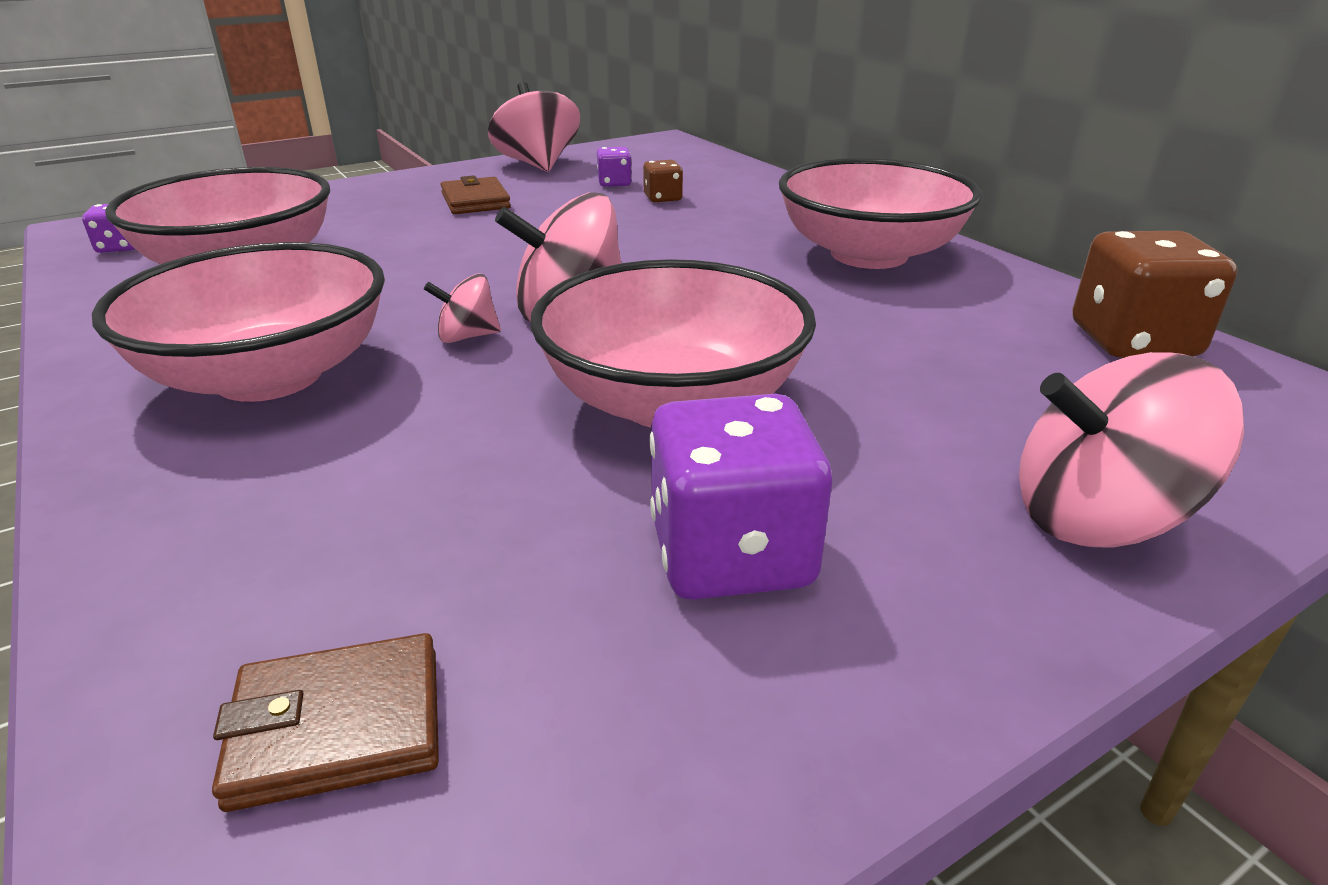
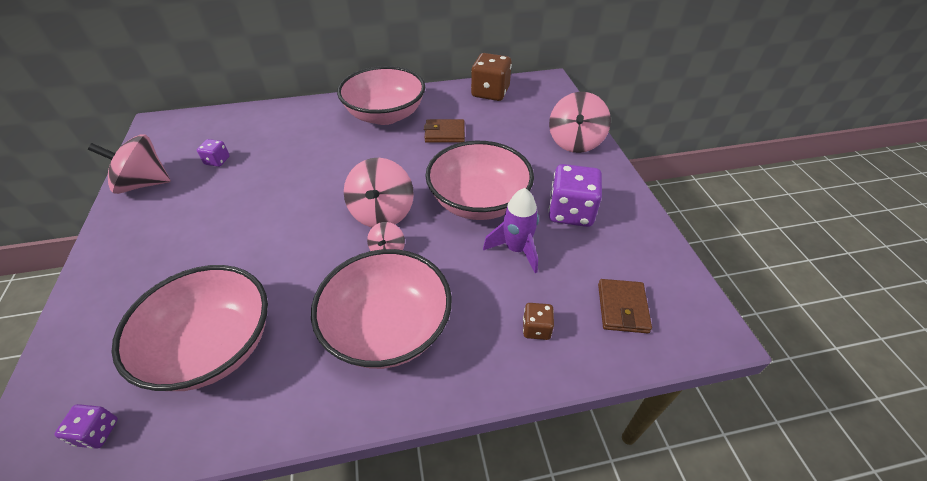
camera: 70 degrees left, 15 degrees up
(475, 201) = (190, 222): brown wallet -> brown wallet (444, 133)
(528, 482) = (516, 249): none -> purple rocket
(662, 198) = (261, 150): brown dice -> brown dice (536, 328)

